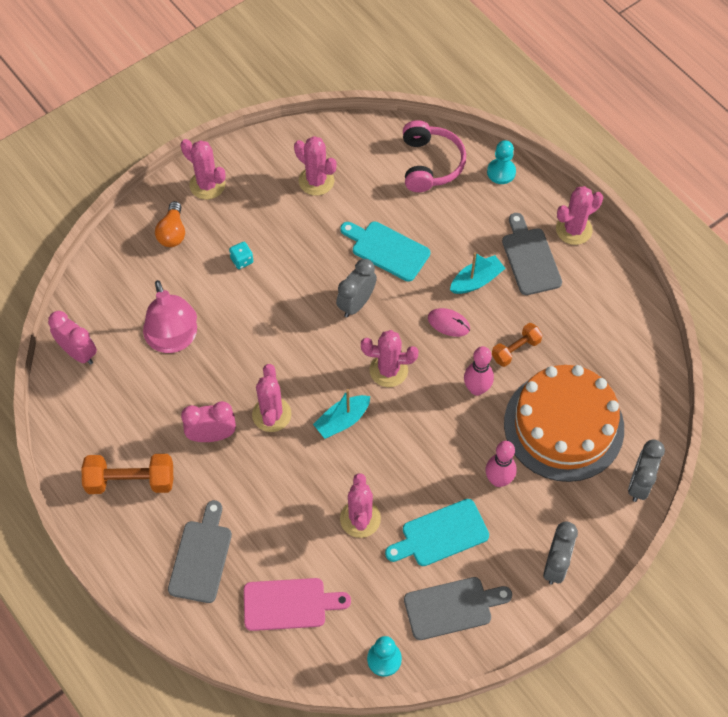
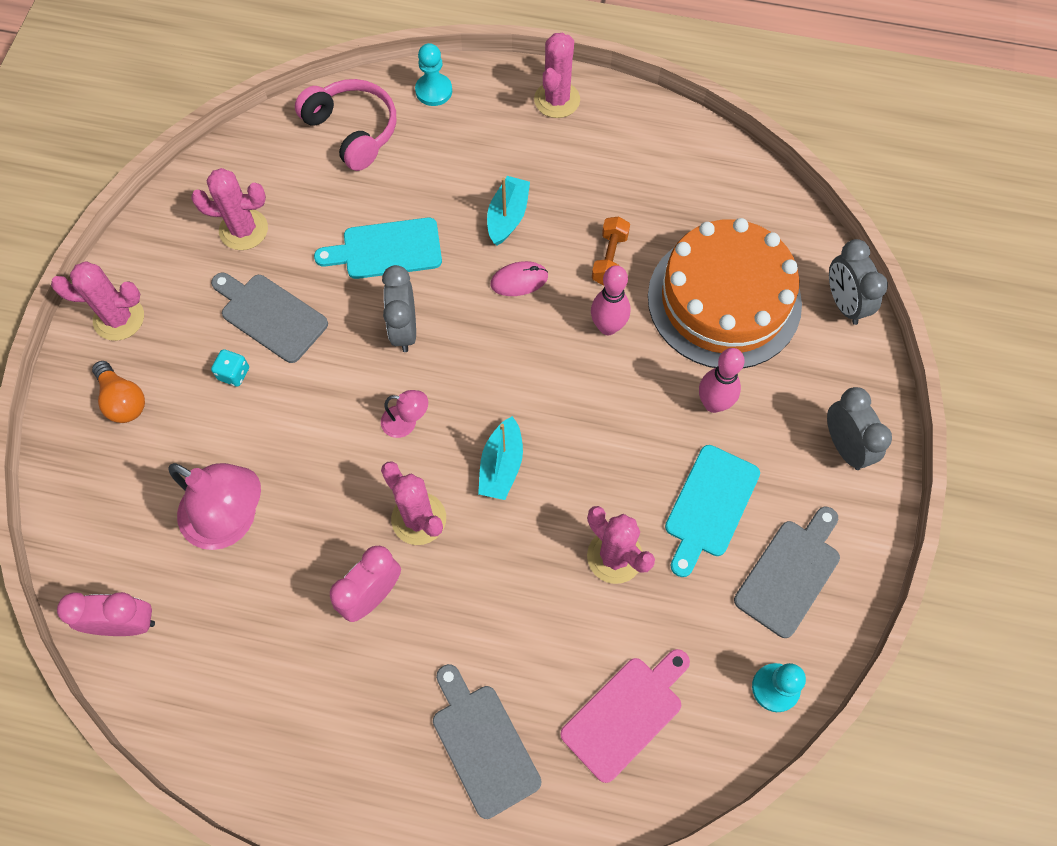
camera: 40 degrees left, 5 degrees up
(130, 481) = (323, 724): orange dumbbell -> none
(311, 357) = (406, 422): none -> pink lamp
(388, 370) = (501, 375): pink cactus -> none
(530, 258) = (540, 157): grey cutting board -> grey cutting board (270, 316)

